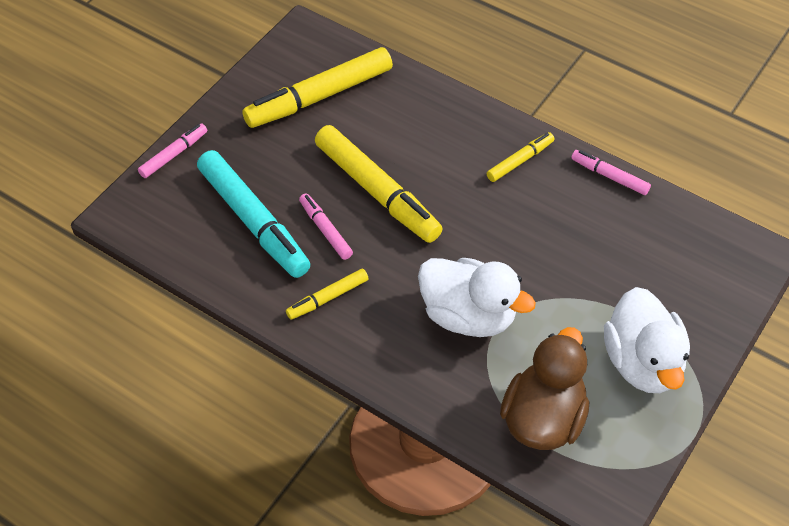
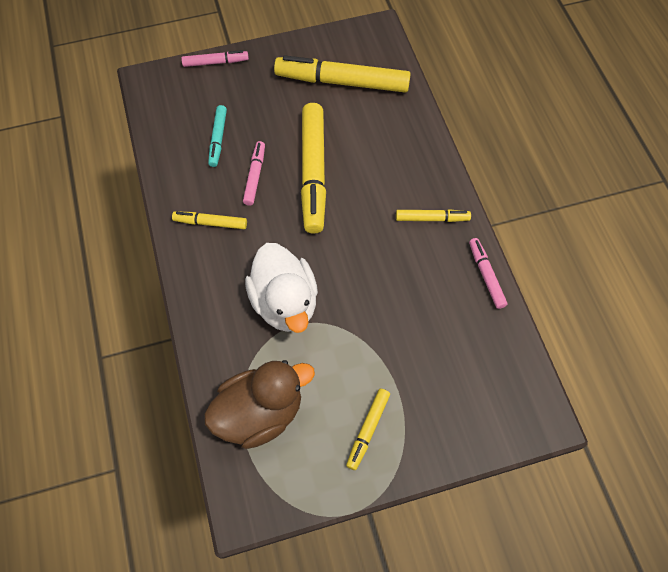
camera: 40 degrees right, 10 degrees up
(253, 221) = (218, 139): turquoise marker -> turquoise marker, size x0.50
(642, 363) = (368, 430): white duck -> yellow marker

